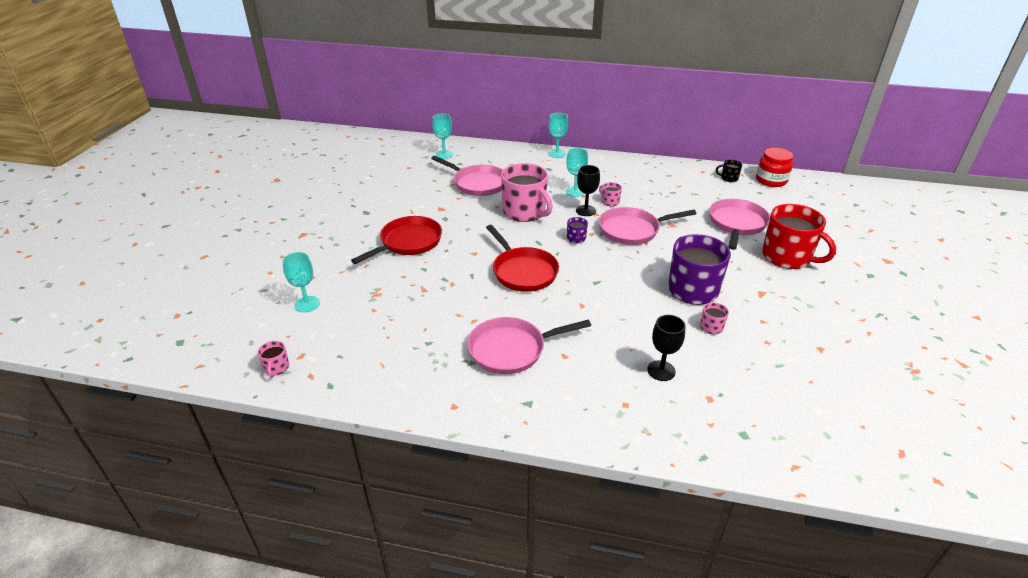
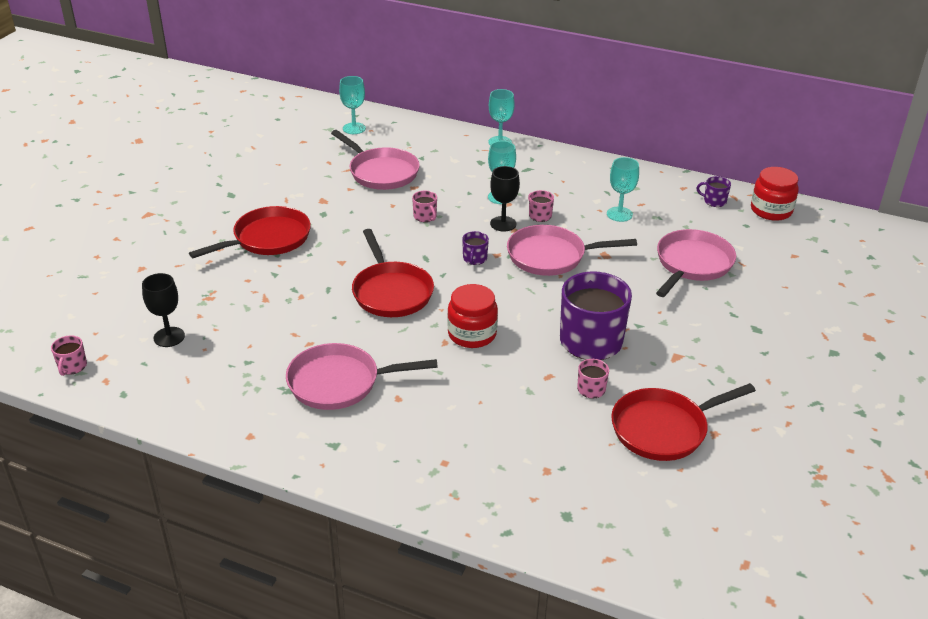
camera: 10 degrees right, 0 degrees up
(307, 304) = (127, 299): turquoise goblet -> turquoise goblet (619, 214)
(525, 212) = (425, 216): pink mug -> pink mug, size x0.42
(600, 296) = (472, 334): none -> red jar
(661, 370) = (504, 431): black goblet -> black goblet (169, 337)
(728, 178) = (714, 201): black mug -> purple mug
(781, 350) = (664, 429): none -> red pan
(787, 257) = (735, 315): red mug -> none

